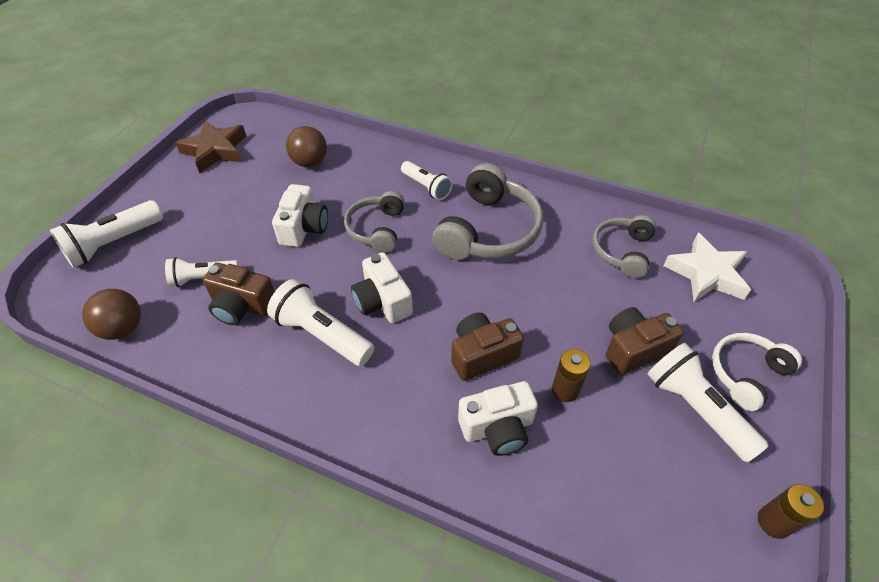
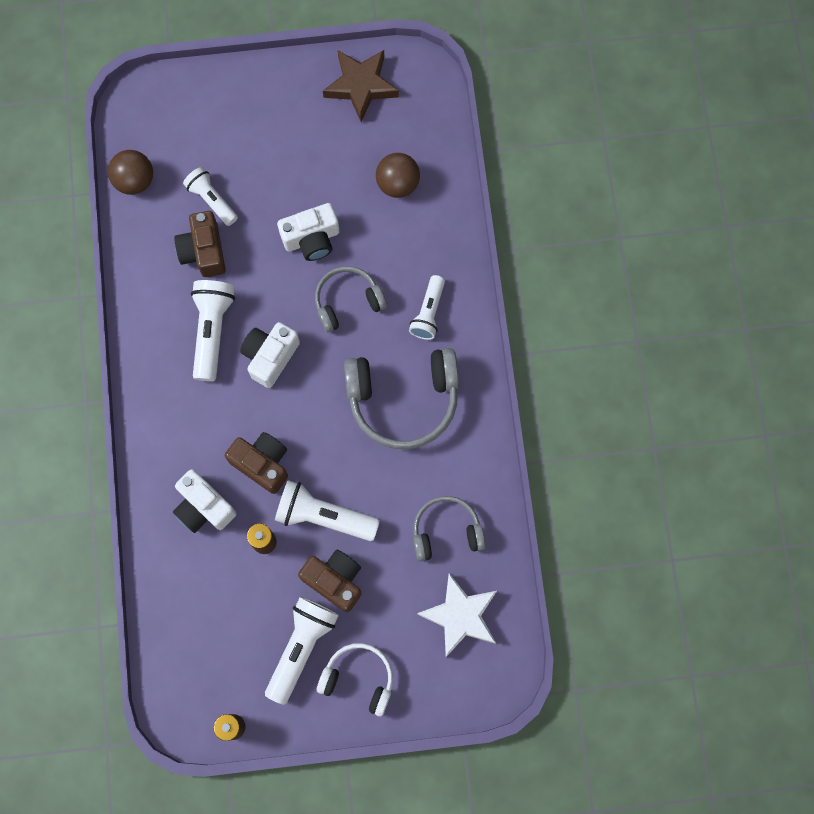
camera: 60 degrees right, 25 degrees up
(113, 243) = (204, 99): white flashlight -> white flashlight (323, 516)

